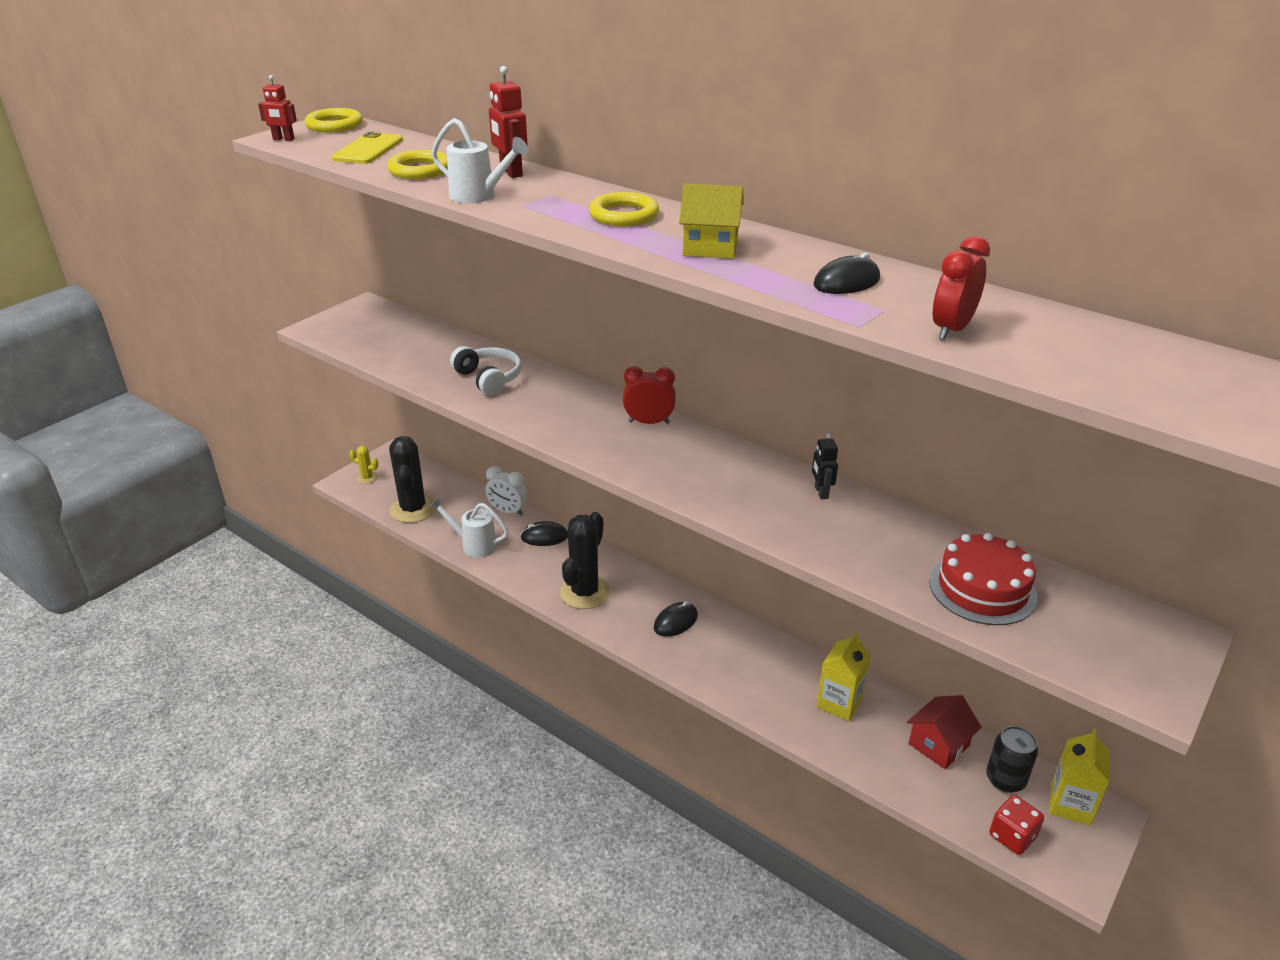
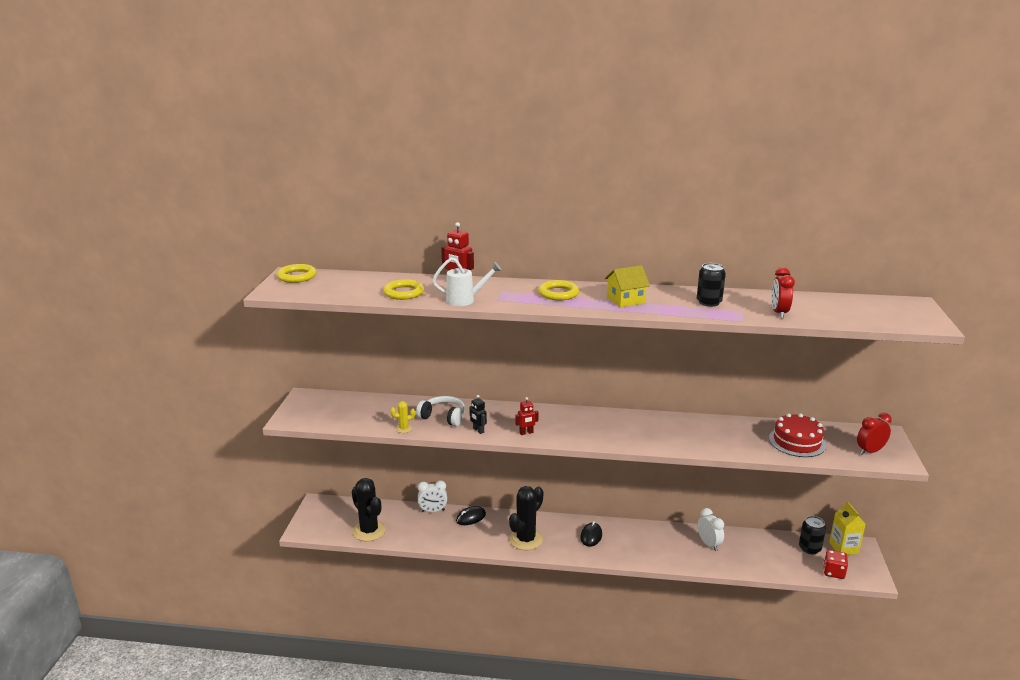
camera: 30 degrees left, 10 degrees down
(283, 139) = (280, 292): red robot -> red robot (526, 433)
(367, 478) = (315, 523): yellow cactus -> yellow cactus (404, 429)
(368, 149) = (348, 287): yellow phone -> none
(474, 545) = (432, 538): white watering can -> none
(585, 592) = (526, 540): black cactus -> black cactus turned 45 degrees clockwise
(649, 422) = (562, 414): red clock -> red clock (870, 451)
(821, 492) = (684, 422): black robot -> black robot (478, 430)
(839, 703) = (709, 544): yellow carton -> white clock
(846, 282) = (709, 302): black mouse -> black can
(938, 745) = (769, 545): red house -> none

